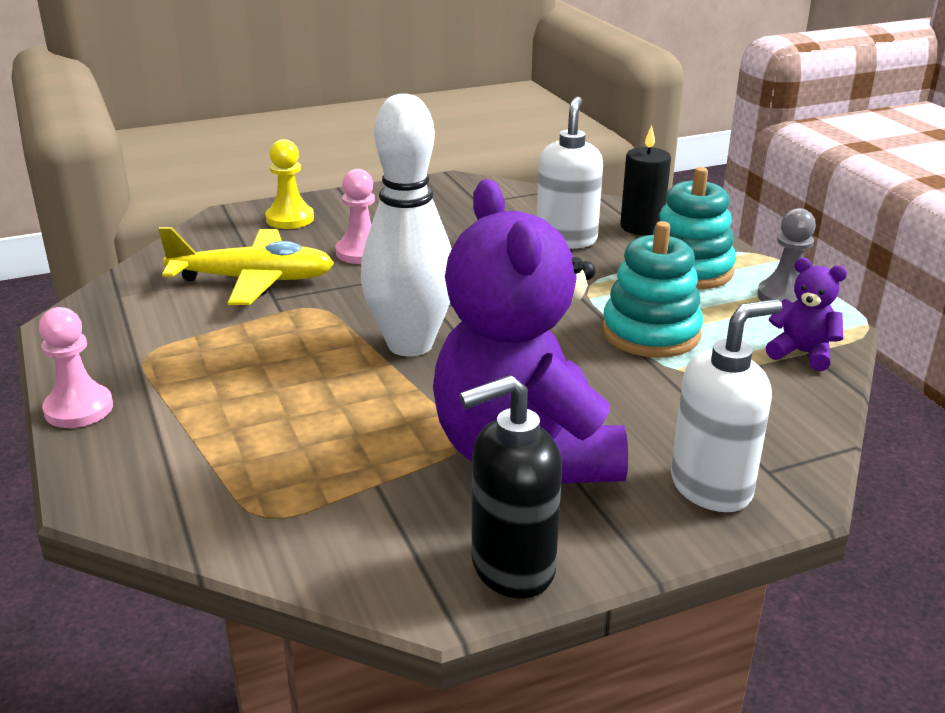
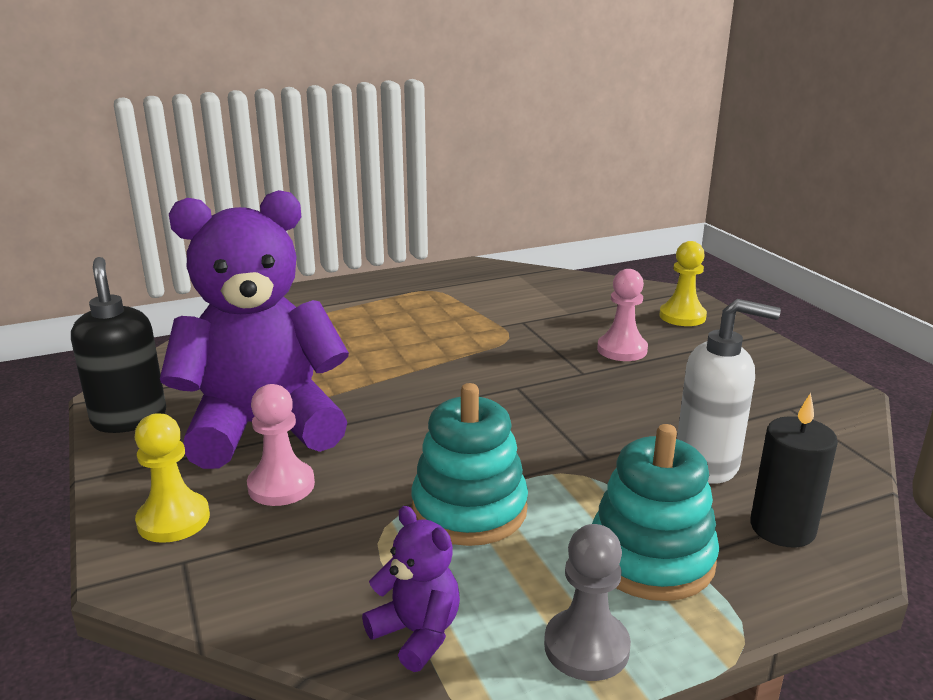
camera: 90 degrees right, 5 degrees down
(79, 409) = (367, 281): pink pawn -> pink pawn (281, 486)
(253, 280) = (552, 312): yellow plane -> none
(410, 345) = (444, 377): white bowling pin -> none
(712, 487) = (173, 520): white soap dispenser -> yellow pawn
(802, 353) = (417, 633): purple teddy bear -> purple teddy bear turned 75 degrees counterclockwise

